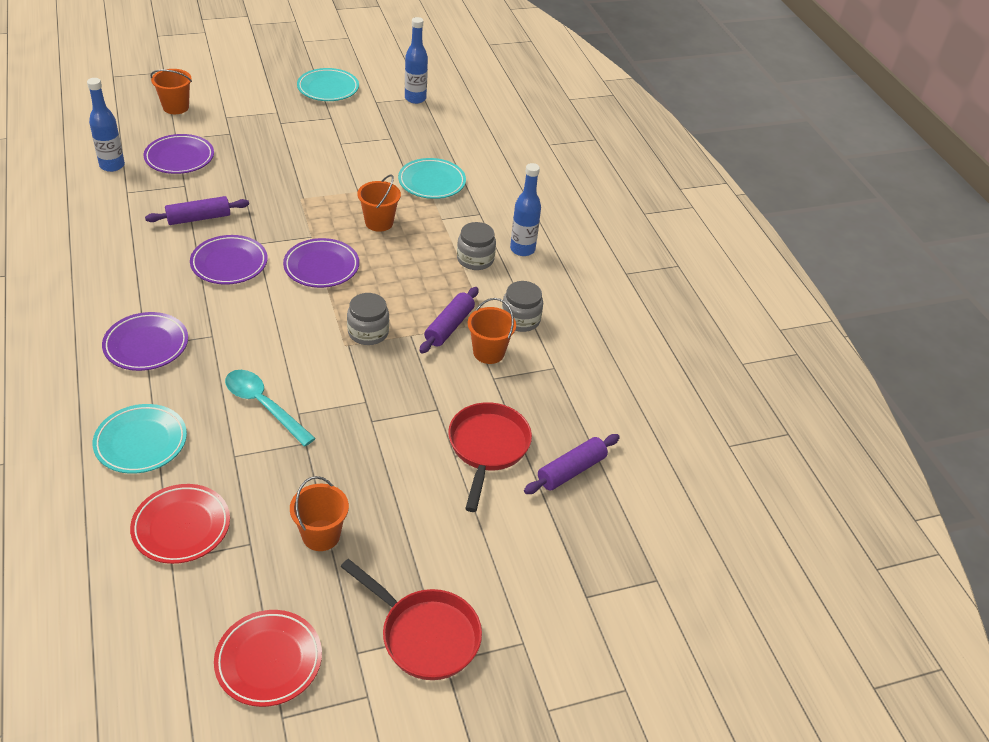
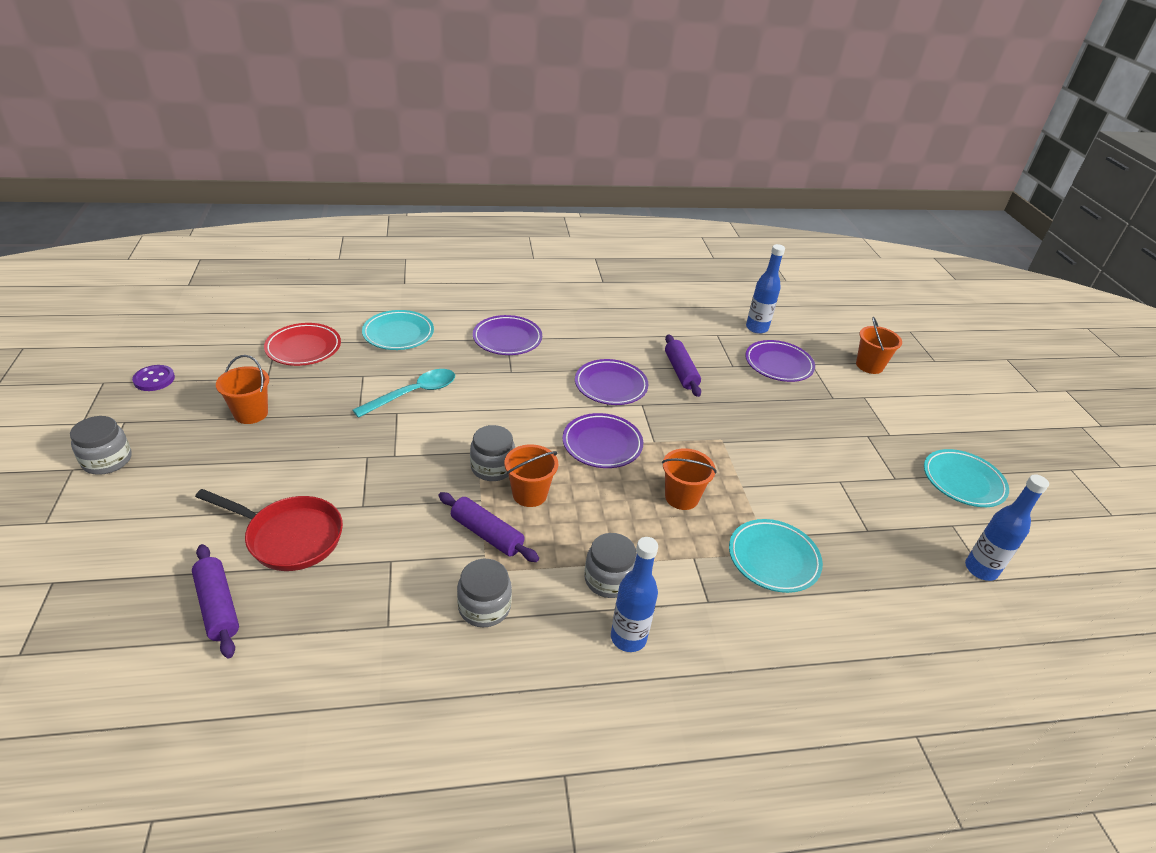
camera: 100 degrees right, 5 degrees down
(269, 661) = (154, 379): red plate -> purple button
(425, 635) = (107, 460): red pan -> grey jar
(488, 352) = (434, 563): orange bucket -> orange bucket (529, 494)

